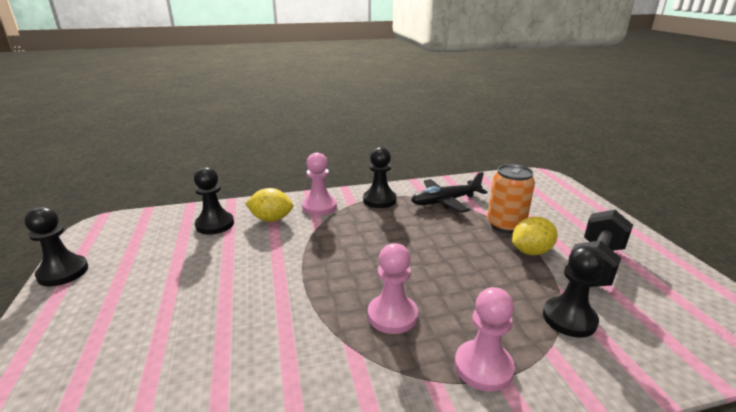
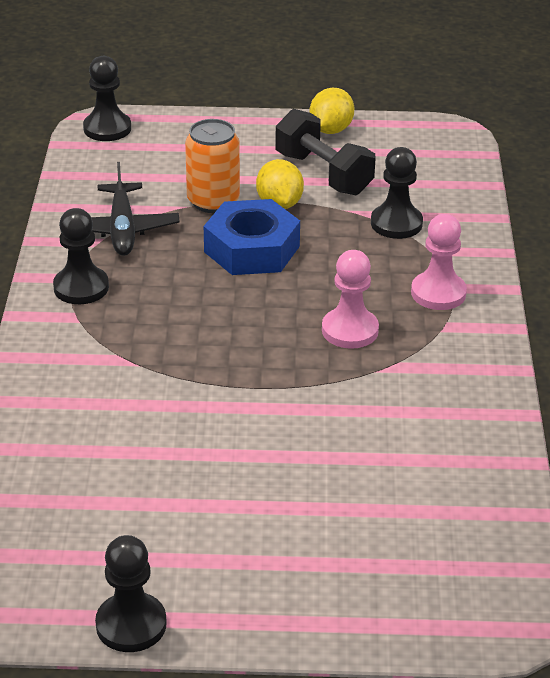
camera: 75 degrees left, 10 degrees up
(215, 224) = (63, 466): black pawn -> black pawn (107, 128)
(271, 219) = (80, 404): yellow lemon -> yellow lemon (331, 130)
(319, 207) = (67, 350): pink pawn -> none
(464, 249) = (252, 249): none -> blue nut

